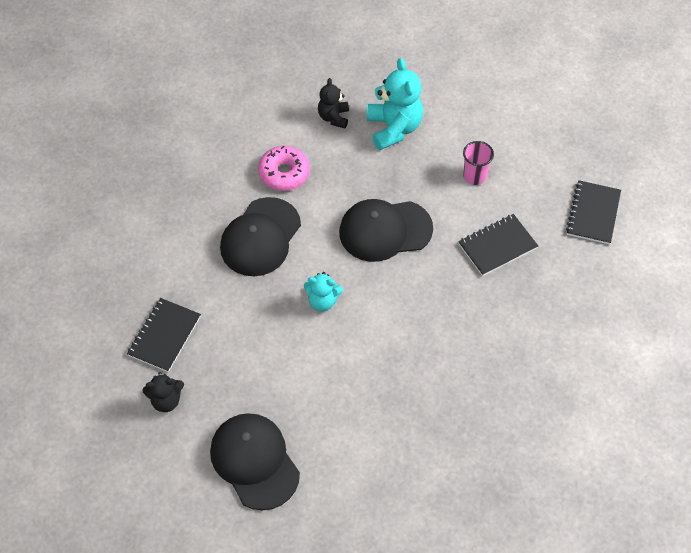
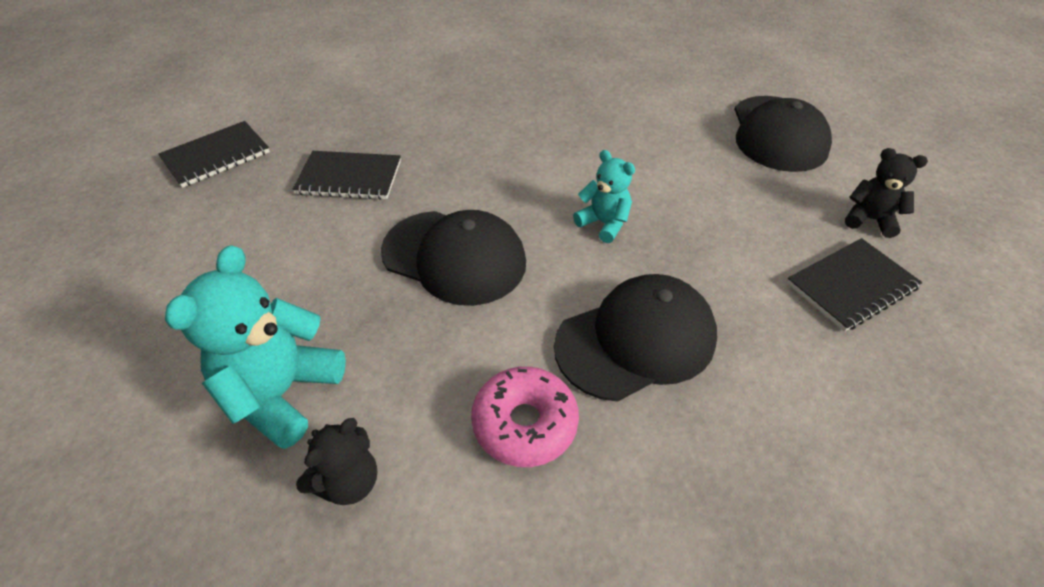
camera: 145 degrees left, 10 degrees down
(474, 176) = (272, 258): pink cup -> none

